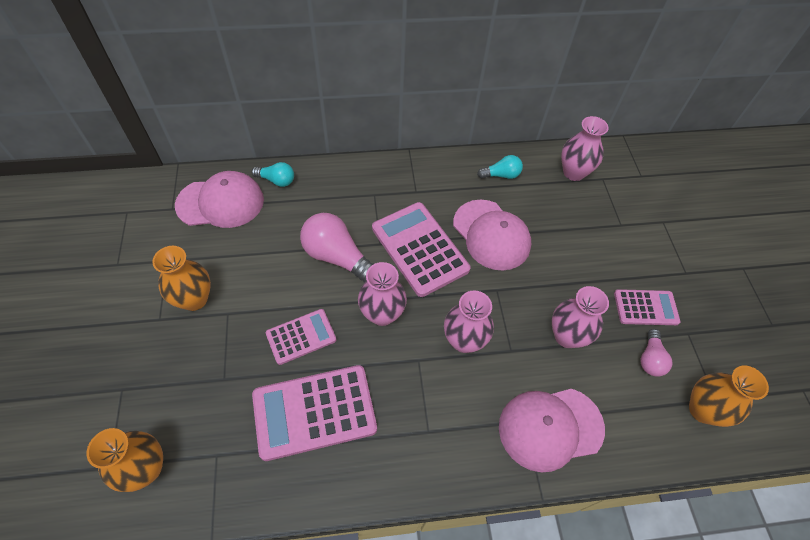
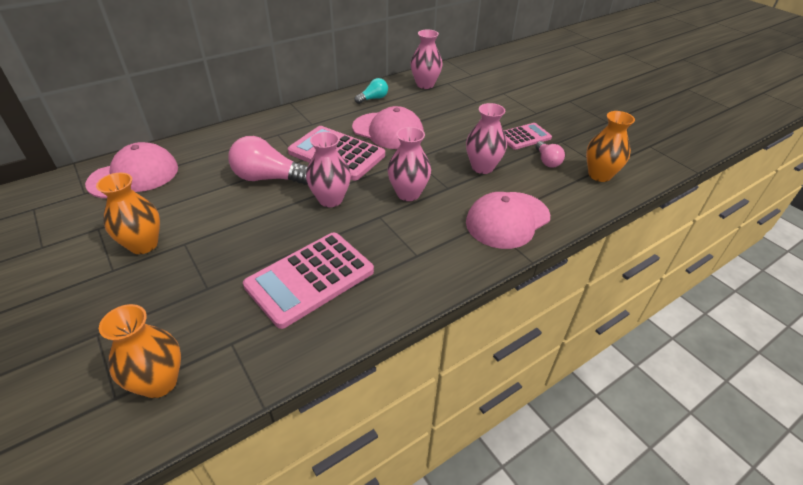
camera: 25 degrees left, 15 degrees down
(276, 180) = (182, 148): turquoise light bulb -> none
(301, 337) = (266, 236): pink calculator -> none

